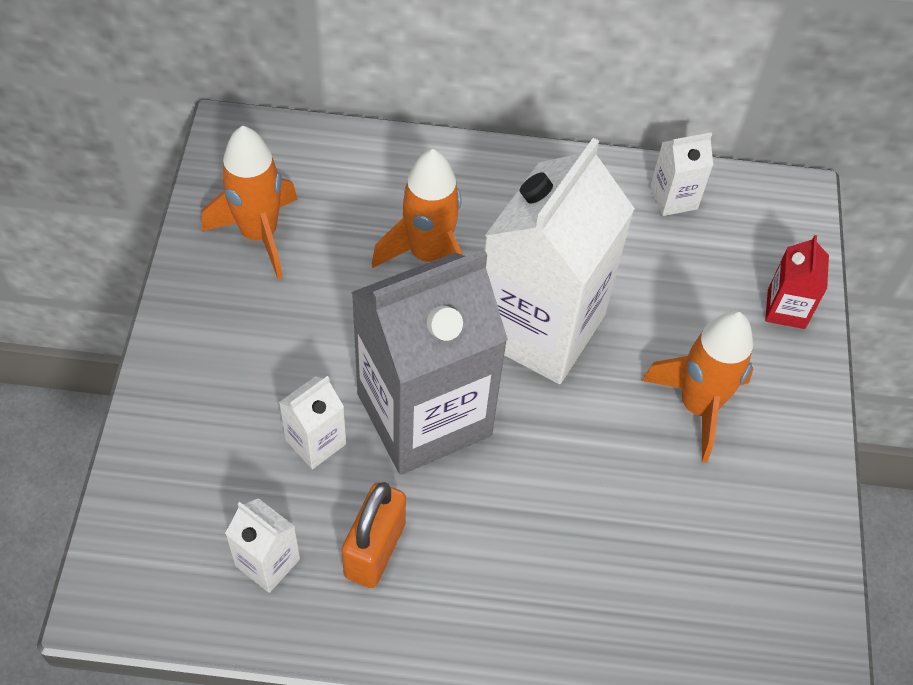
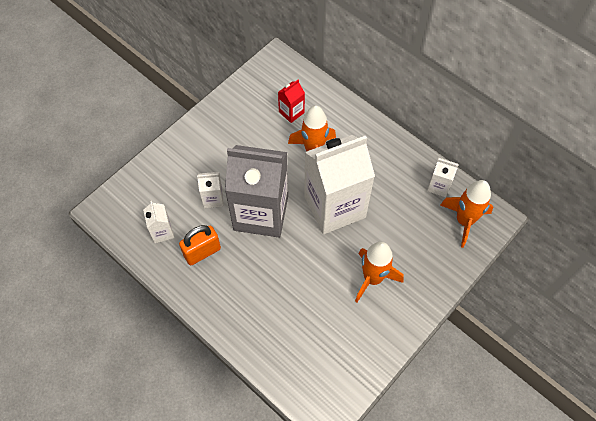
camera: 40 degrees right, 5 degrees up
(259, 234) = (255, 105): orange rocket -> orange rocket (464, 221)
(786, 309) = (447, 262): red carton -> red carton (291, 112)

